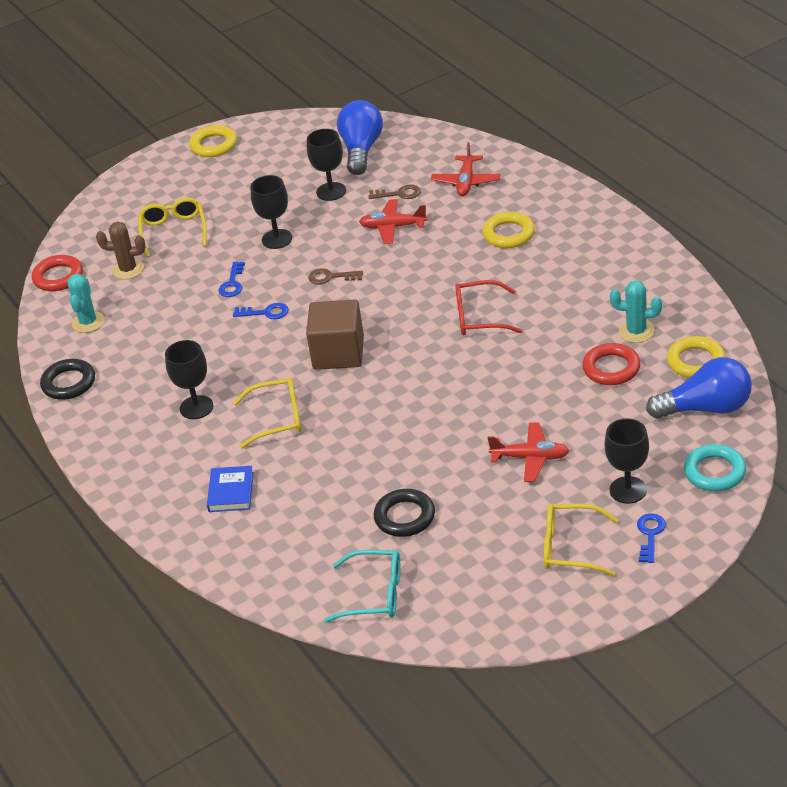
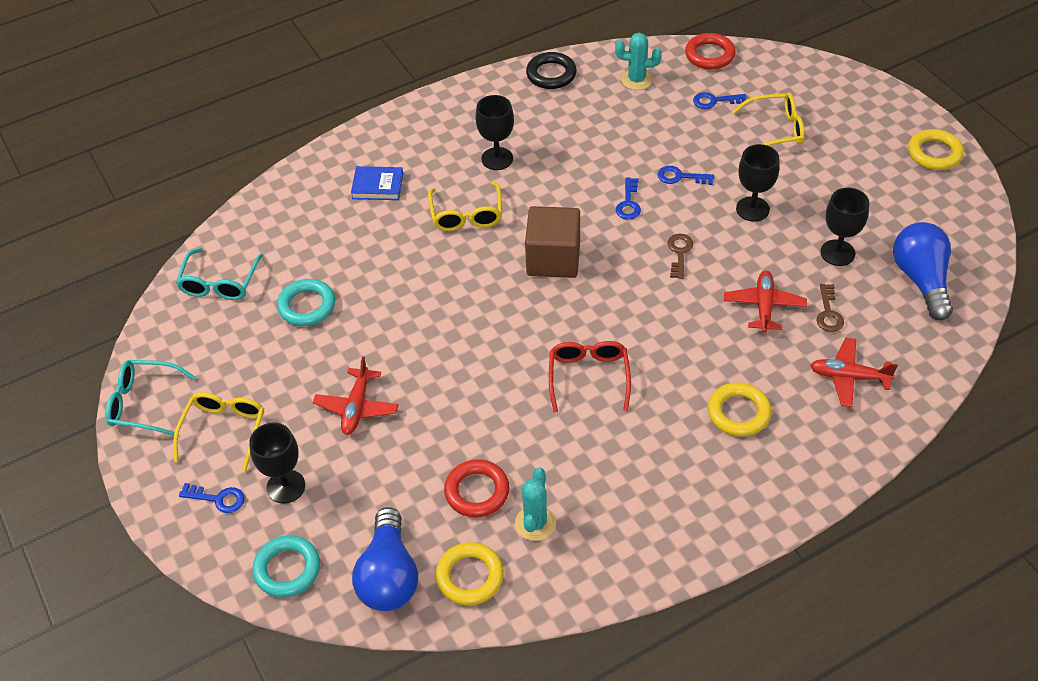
camera: 90 degrees right, 10 degrees up
(128, 269) = (714, 101): brown cactus -> blue key
(361, 150) = (921, 280): blue light bulb -> blue light bulb turned 105 degrees counterclockwise
(405, 517) = (307, 306): black ring -> turquoise ring
(544, 619) = (143, 403): none -> turquoise glasses

